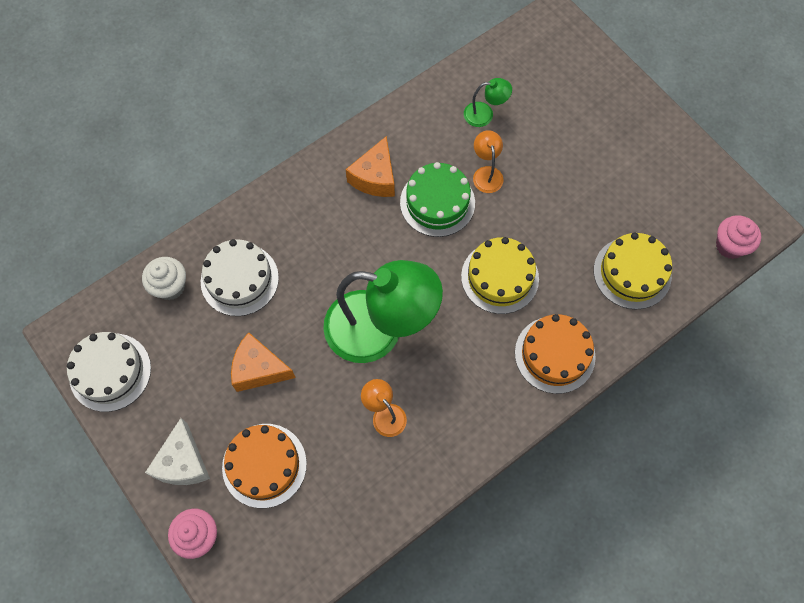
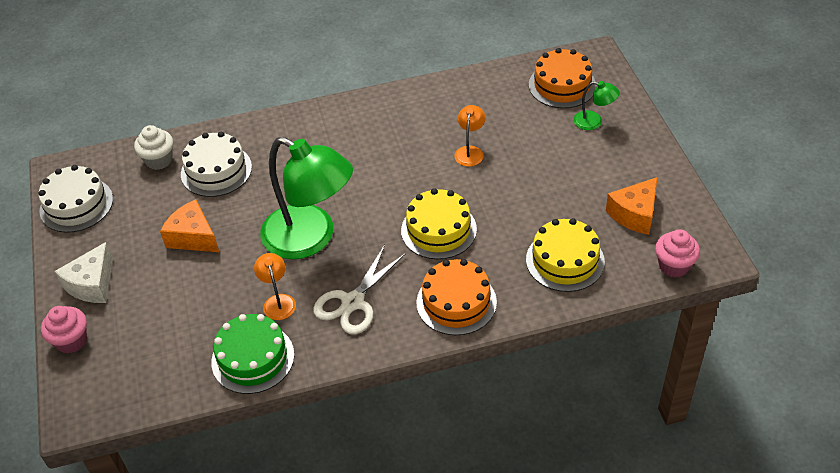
camera: 25 degrees right, 20 degrees down
(264, 465) = (155, 307): orange cake -> orange cake (562, 85)
(375, 177) = (371, 130): orange cheese -> orange cheese (634, 214)
(437, 202) = (414, 161): green cake -> green cake (253, 358)
(458, 389) = (353, 302): none -> white scissors
(485, 114) = (493, 109): green lamp -> green lamp (594, 122)

